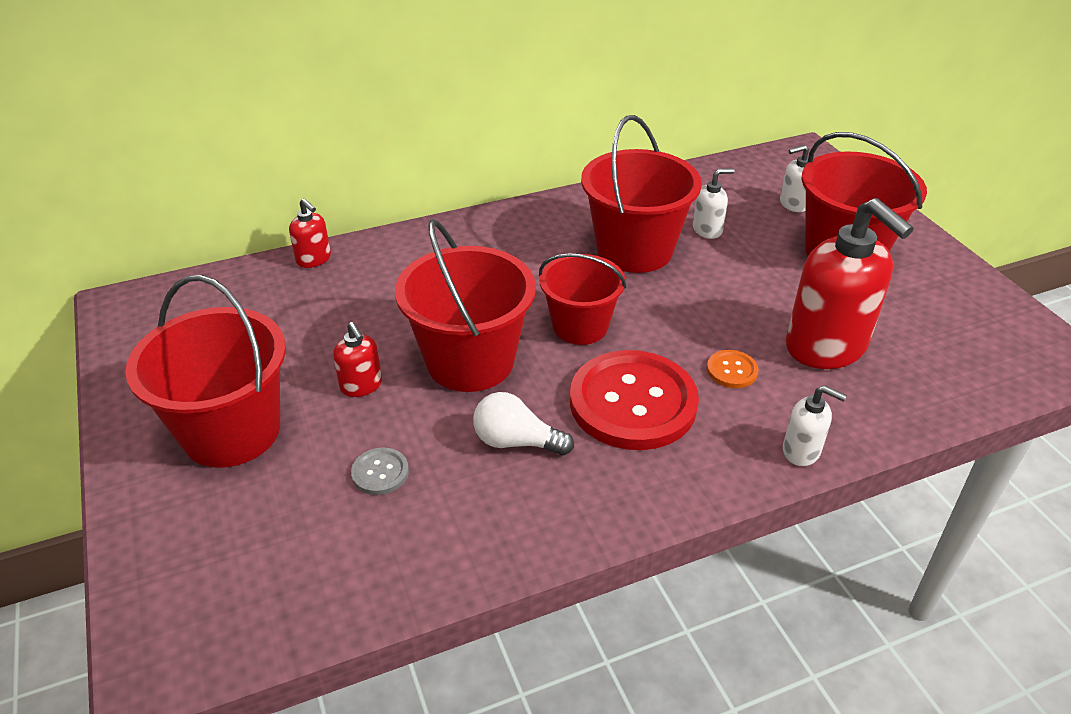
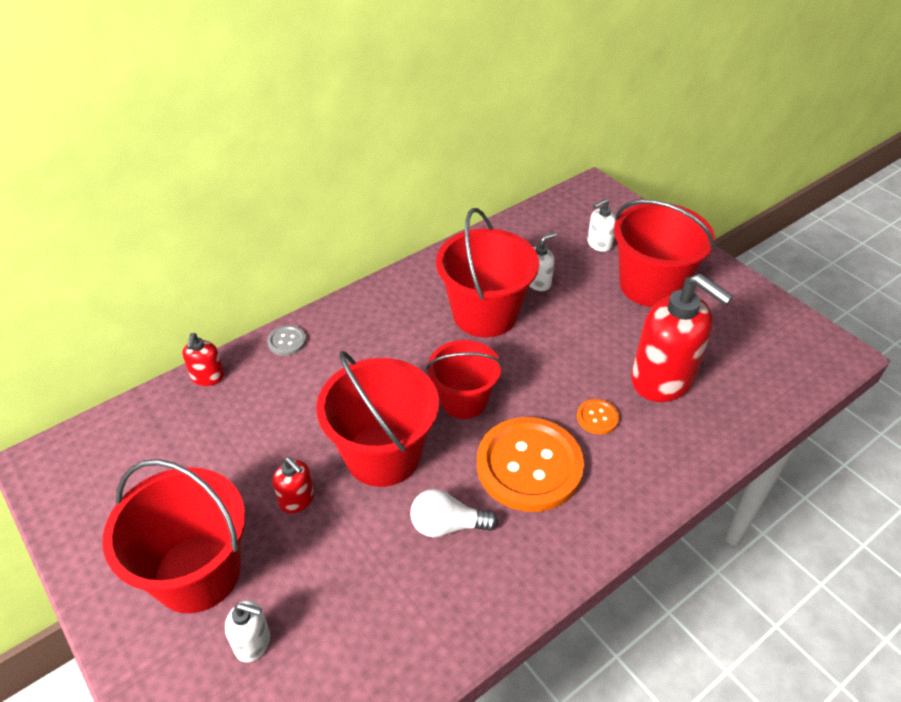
camera: 15 degrees left, 5 degrees up
(314, 259) = (208, 377): red soap dispenser -> red soap dispenser turned 60 degrees clockwise
(380, 472) = (343, 582): grey button -> grey button (287, 341)
(633, 402) = (529, 466): red button -> orange button
(801, 451) = (671, 482): white soap dispenser -> white soap dispenser (253, 642)

